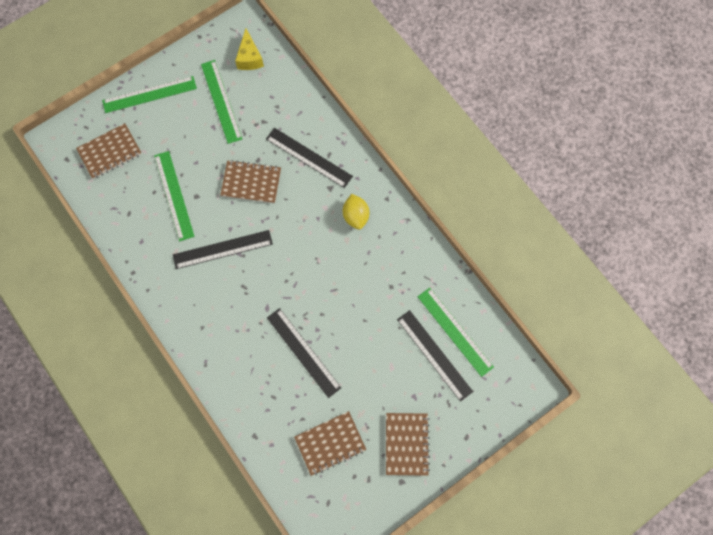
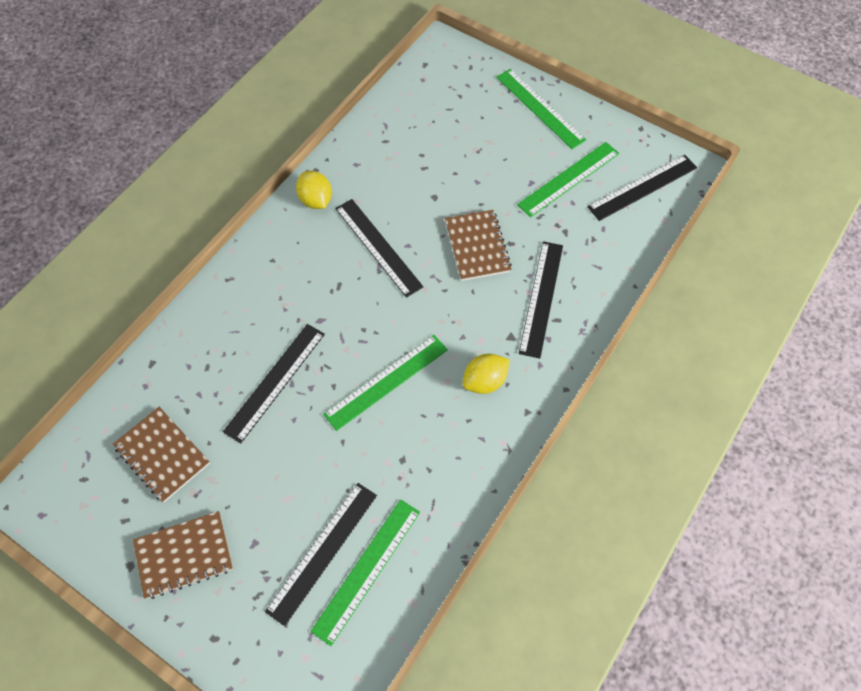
camera: 70 degrees right, 10 degrees down
(110, 152) = (451, 98): brown notebook -> none
(161, 280) = (316, 200): none -> yellow lemon
(174, 195) = (426, 175): green ruler -> green ruler (386, 381)
(249, 58) = (642, 187): yellow cheese -> black ruler

